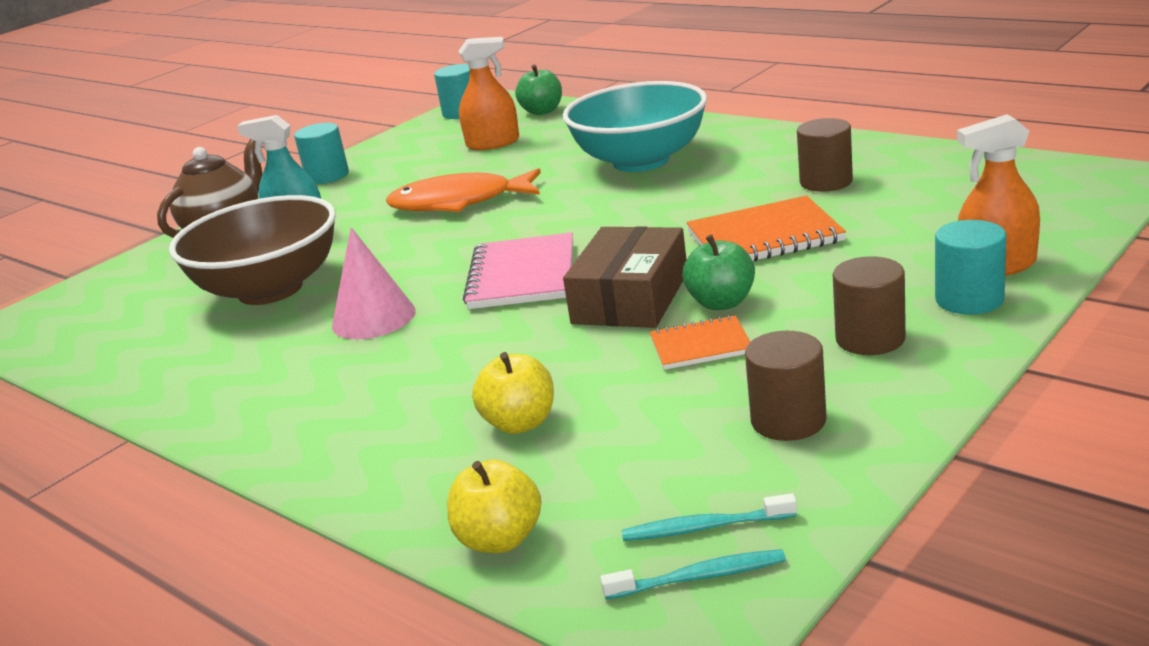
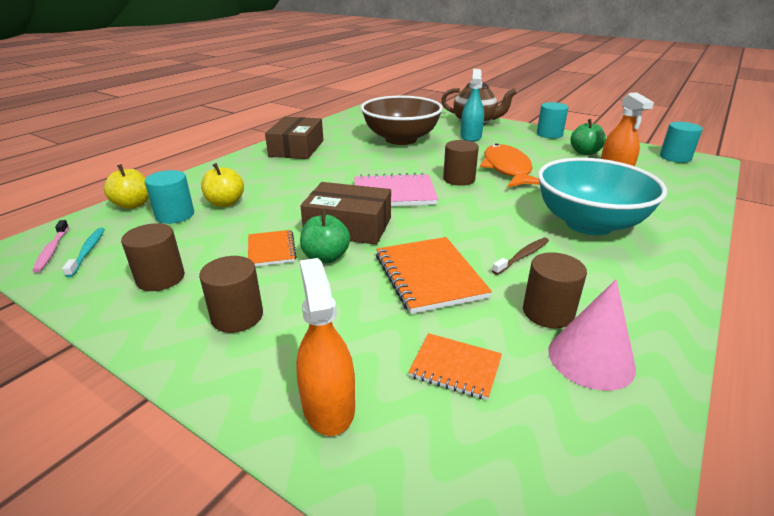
camera: 80 degrees right, 5 degrees up
(252, 395) = (296, 148): none -> brown box
(373, 318) = (358, 162): pink cone -> pink cone (591, 358)
(484, 233) = (459, 179): none -> brown cylinder
(542, 111) = (691, 183): green apple -> green apple (585, 152)
(699, 577) = (52, 250): turquoise toothbrush -> pink toothbrush
(717, 192) = (522, 256): none -> brown toothbrush
(923, 217) = (455, 367): none -> orange notebook
(969, 299) = (270, 376): turquoise cylinder -> turquoise cylinder (175, 215)

